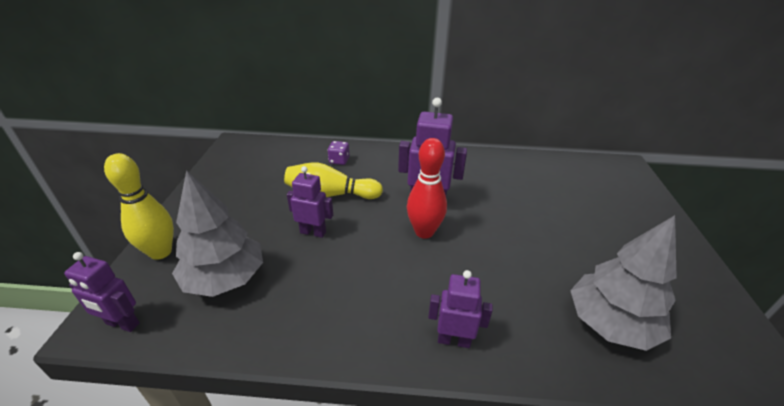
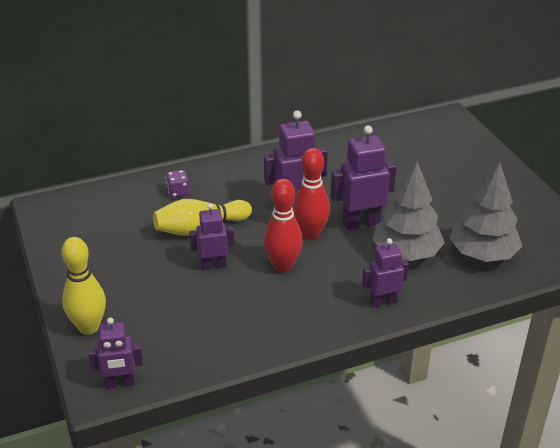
camera: 25 degrees left, 0 degrees up
(225, 278) = (171, 325): grey tree -> grey tree (406, 253)
(374, 255) = (283, 266): none -> red bowling pin
(481, 238) = (361, 223): none -> purple robot

